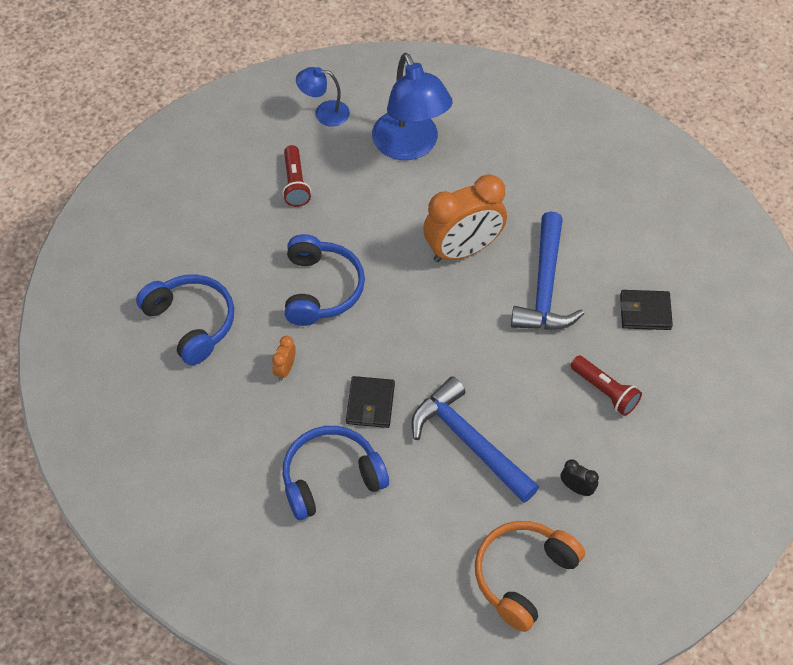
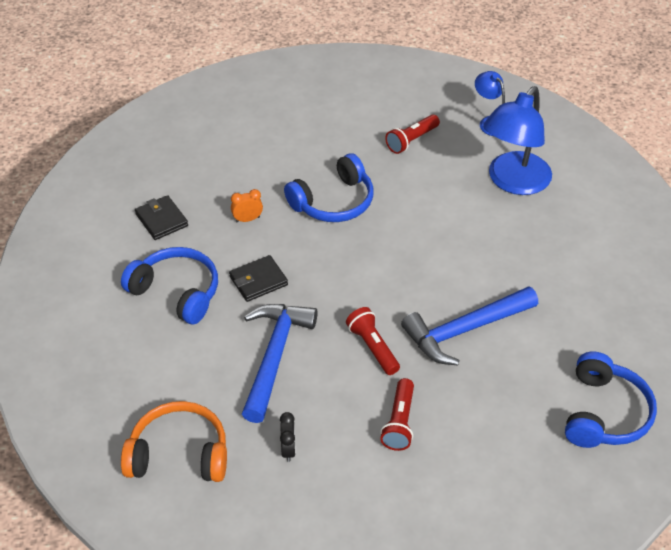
camera: 55 degrees right, 10 degrees down
(191, 323) = (243, 153): blue headphones -> blue headphones (604, 413)
(463, 250) = (448, 262): orange clock -> none
(514, 362) = (373, 347): none -> red flashlight
(645, 312) = (506, 411): black wallet -> black wallet (161, 220)

